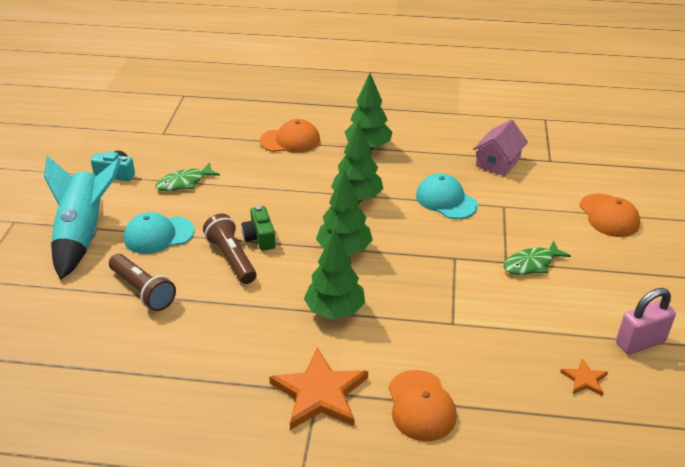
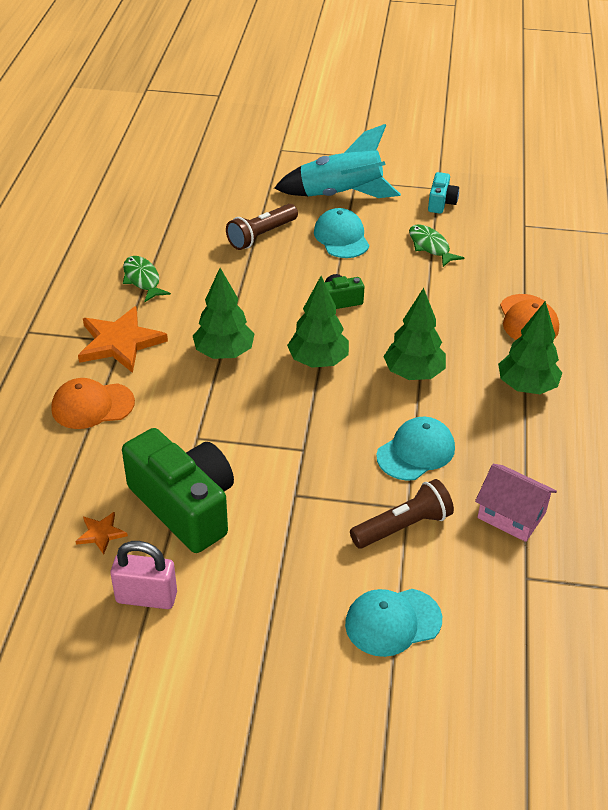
camera: 90 degrees right, 5 degrees up
(232, 258) = (305, 284): brown flashlight -> brown flashlight (403, 526)
(531, 264) = (290, 518): green fish -> green fish (142, 279)
(536, 326) = (185, 506): none -> green camera
(609, 216) = (393, 622): orange cap -> turquoise cap
(640, 342) = (146, 597): pink padlock -> pink padlock turned 60 degrees counterclockwise

